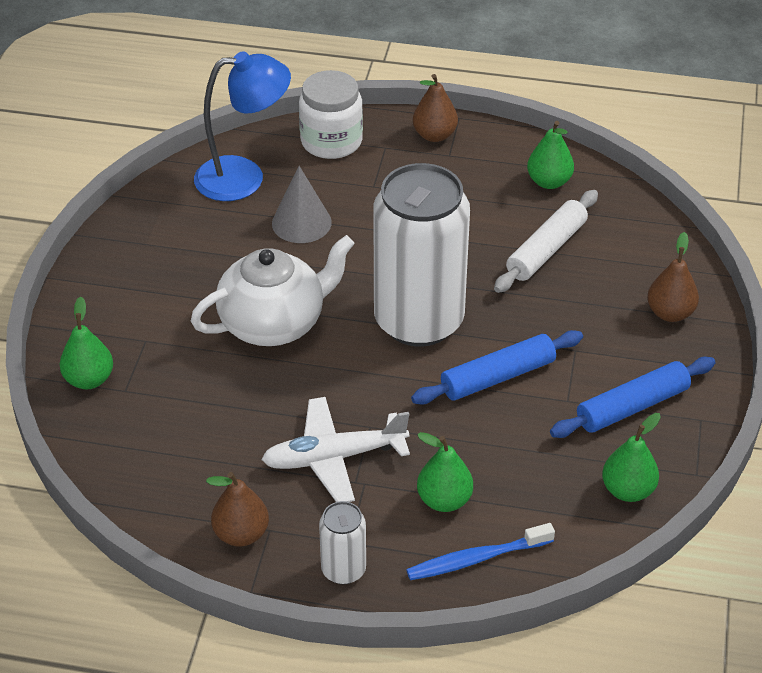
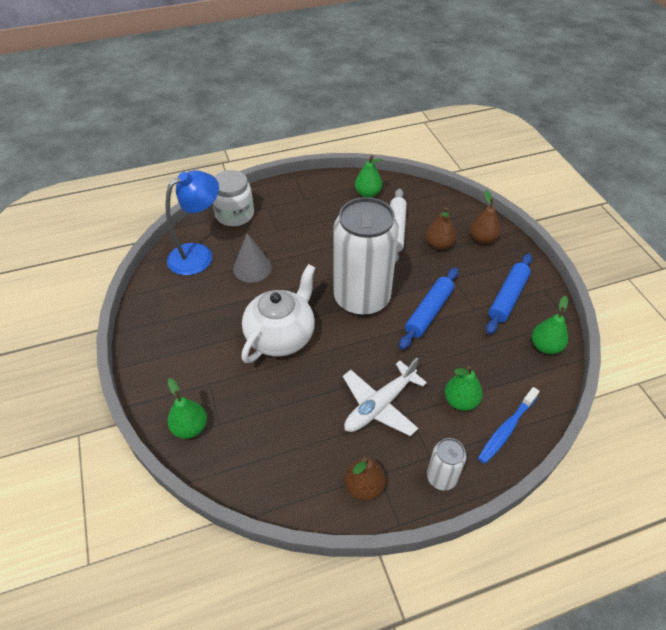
camera: 30 degrees left, 5 degrees up
(434, 135) = (289, 191): brown pear -> brown pear (438, 245)

